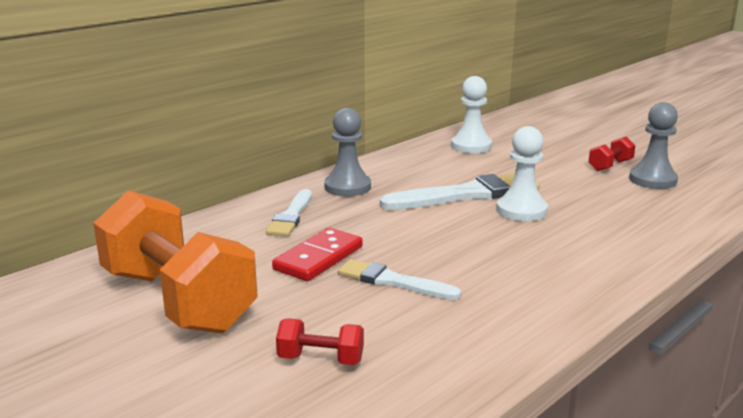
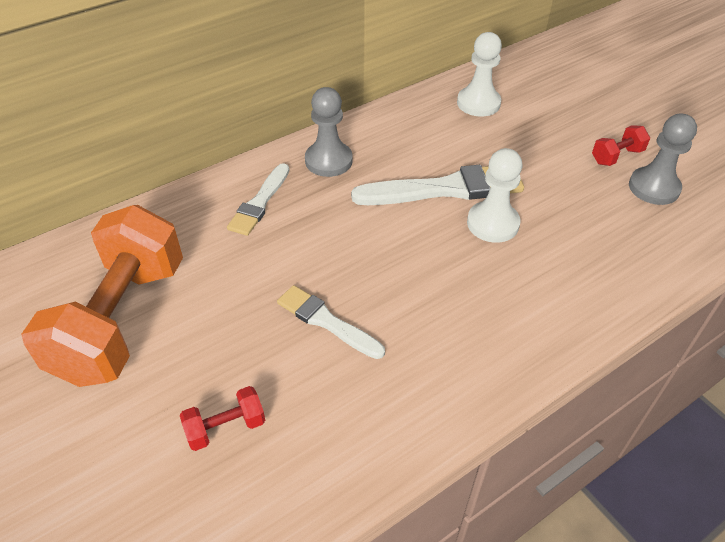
camera: 10 degrees right, 25 degrees up
(178, 300) = (121, 320): orange dumbbell -> orange dumbbell turned 45 degrees clockwise
(319, 258) = (267, 274): red domino -> none
(321, 359) = (226, 427): red dumbbell -> red dumbbell turned 45 degrees counterclockwise

